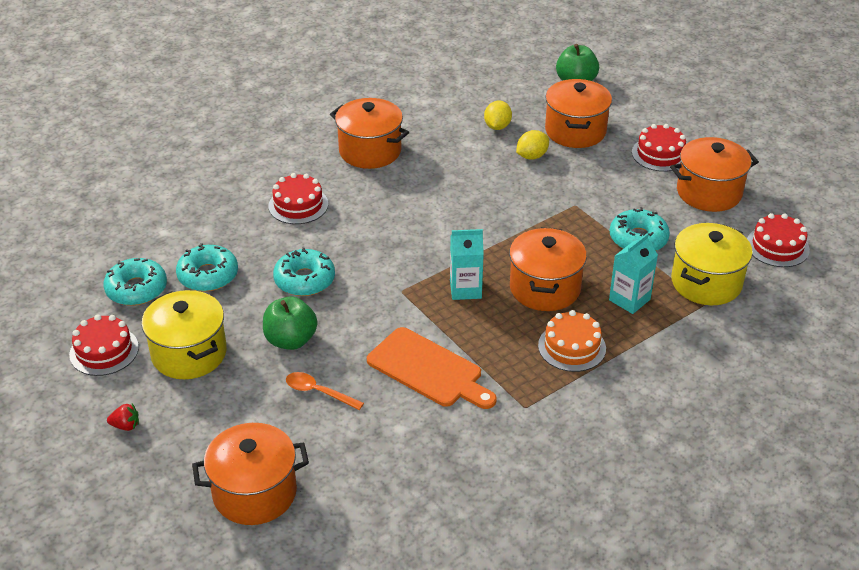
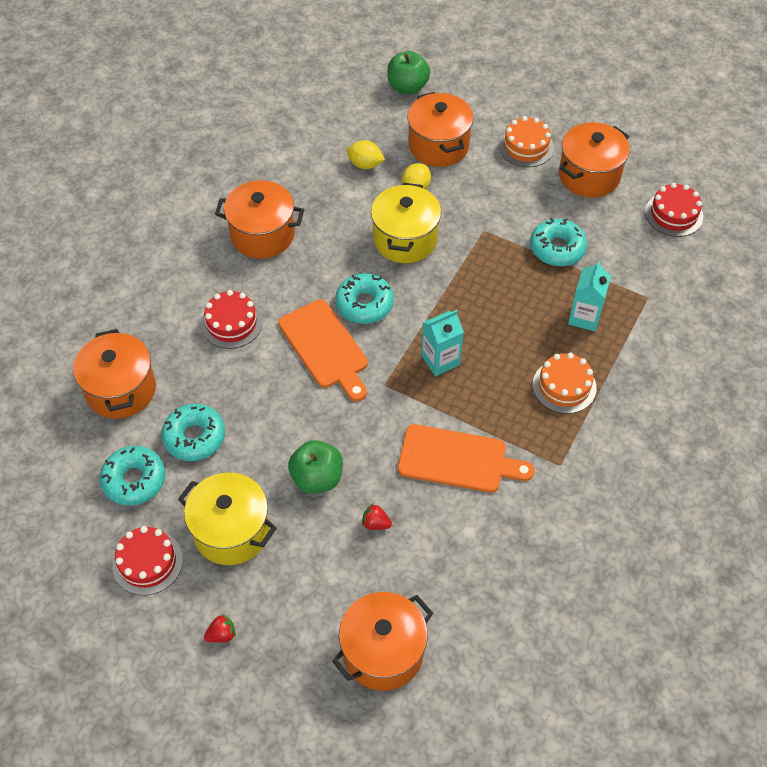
camera: 25 degrees left, 15 degrees up
(304, 280) = (289, 406): turquoise donut -> turquoise donut (364, 304)
(318, 392) = (375, 523): orange spoon -> red strawberry
(367, 247) = (325, 347): none -> orange cutting board
(497, 126) = (365, 164): yellow lemon -> yellow lemon turned 60 degrees counterclockwise
(545, 288) = (508, 332): orange pot -> orange pot (121, 390)
(660, 154) = (526, 147): red cake -> orange cake
(706, 282) = (637, 275): yellow pot -> yellow pot (405, 239)

